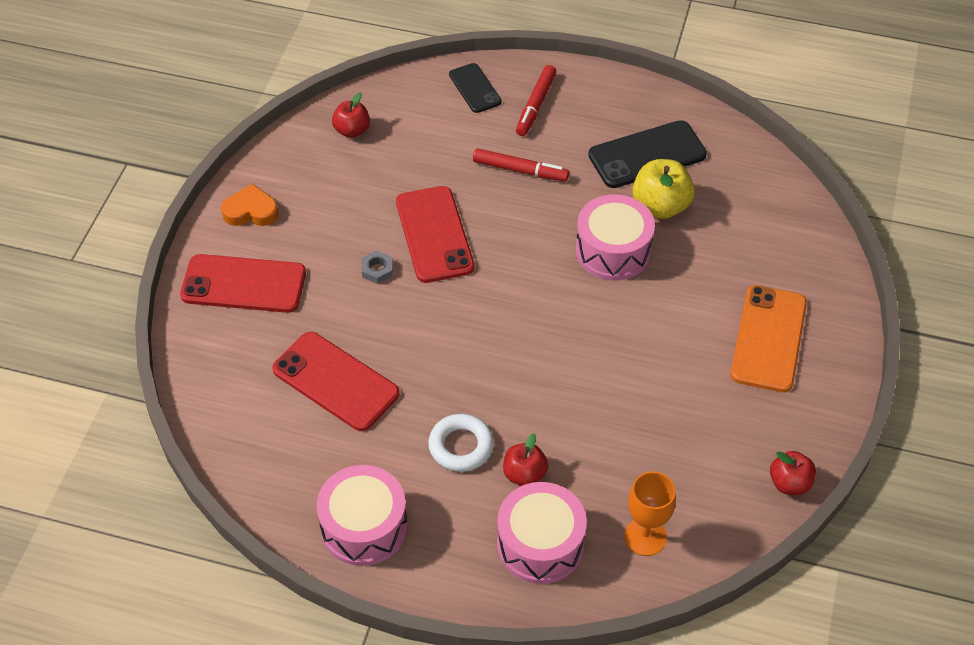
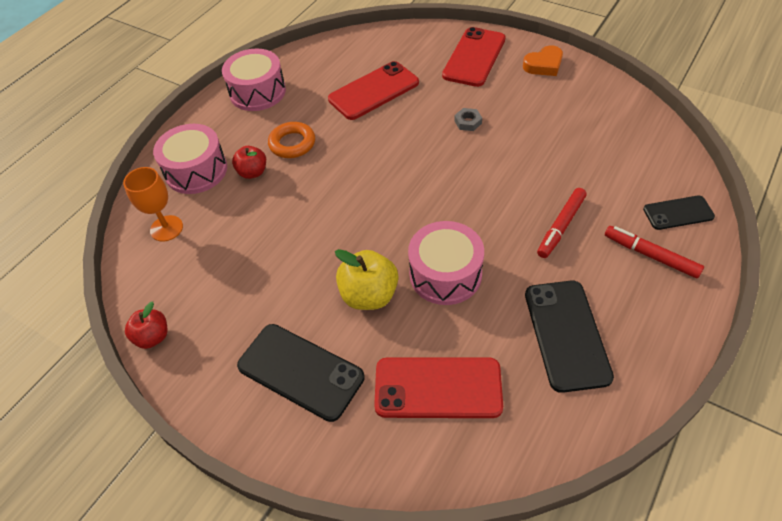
camera: 110 degrees right, 0 degrees up
(251, 211) = (544, 65): orange heart -> orange heart turned 45 degrees clockwise
(352, 130) = (626, 125): red apple -> none
(434, 235) = (496, 158): red phone -> red phone (438, 388)
(461, 446) = (292, 144): white ring -> orange ring
(660, 206) = (492, 327): yellow apple -> yellow apple (369, 295)
(769, 339) = (300, 371): orange phone -> black phone

